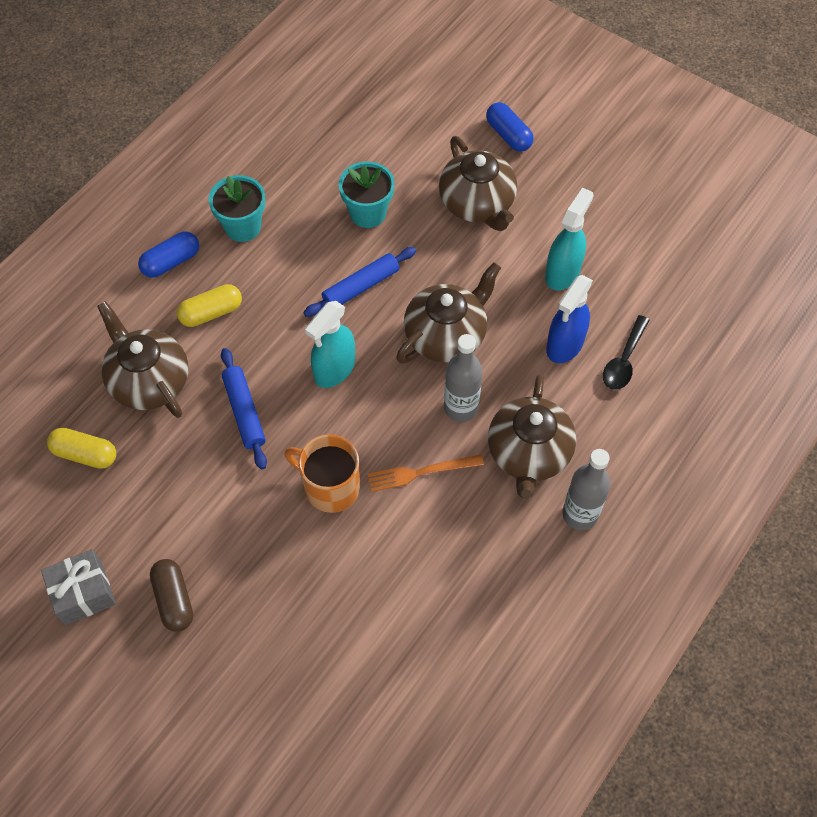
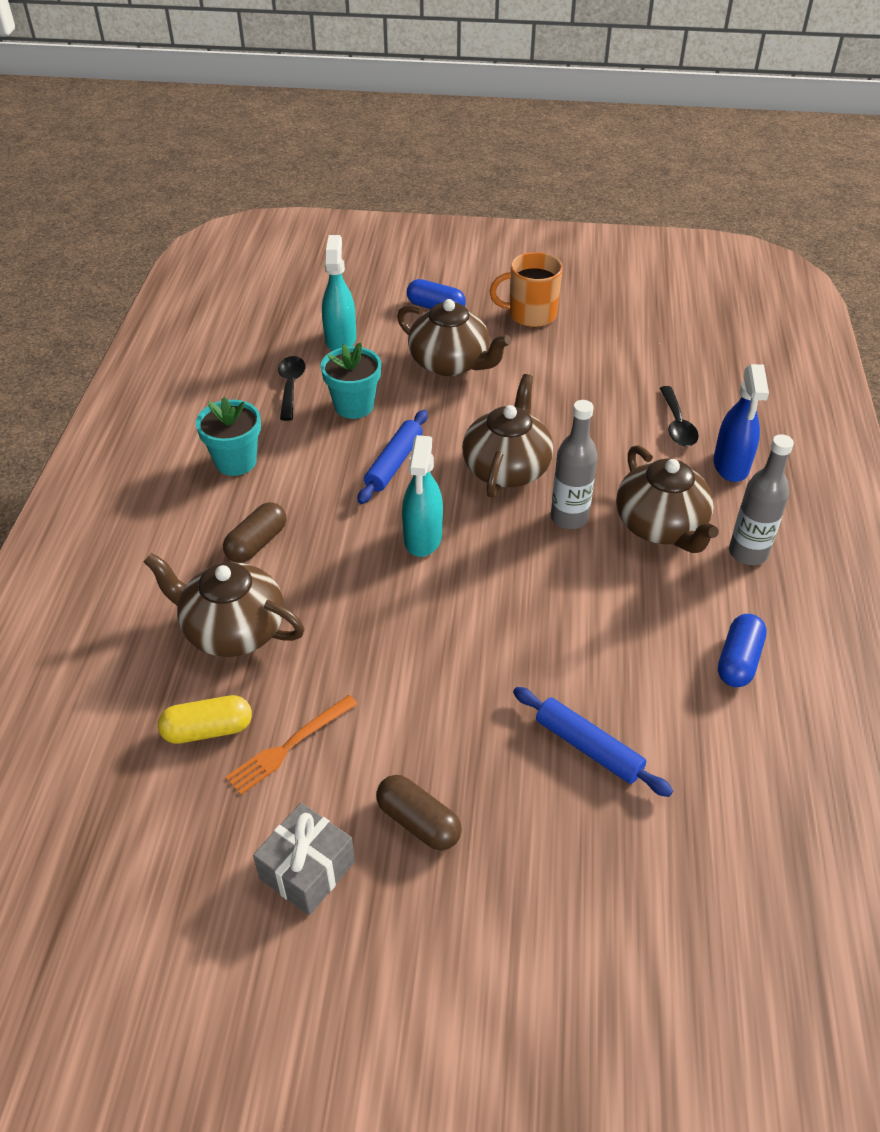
camera: 30 degrees left, 15 degrees down
(171, 262) = (180, 518): blue capsule -> blue capsule (738, 660)
(211, 313) = (257, 543): yellow capsule -> brown capsule
(244, 412) = (359, 612): blue rolling pin -> blue rolling pin (588, 747)
(330, 487) = (500, 637): orange mug -> orange mug (530, 315)
(331, 169) = (290, 386): none -> black spoon
(421, 472) = (577, 585): orange fork -> orange fork (289, 746)
(562, 272) = (568, 383): turquoise spray bottle -> turquoise spray bottle (340, 339)
(564, 345) = (617, 433): blue spray bottle -> blue spray bottle (731, 466)

